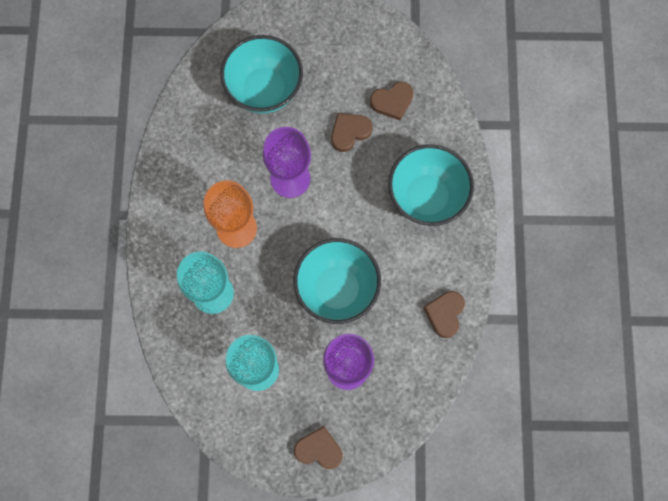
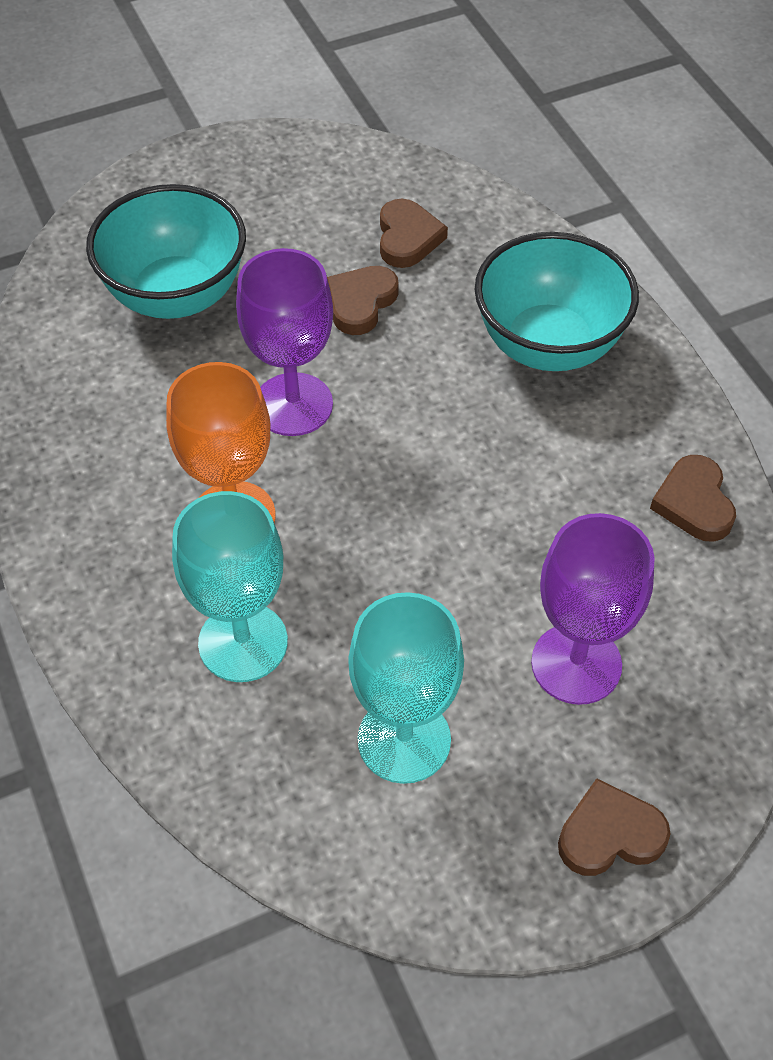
camera: 25 degrees left, 20 degrees down
(337, 289) = (477, 541): turquoise bowl -> none
(392, 102) = (407, 238): brown heart -> brown heart turned 45 degrees counterclockwise

